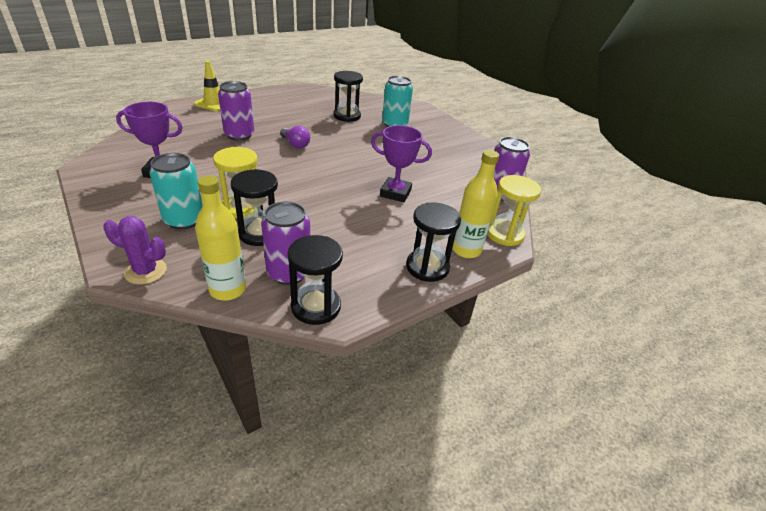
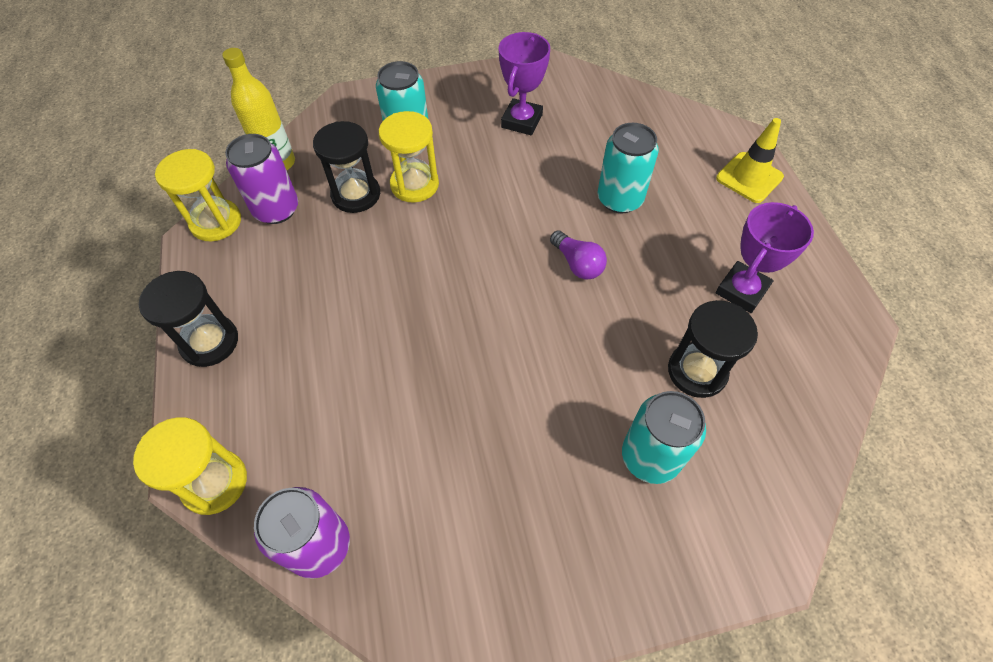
camera: 115 degrees right, 20 degrees up
(146, 271) = (335, 113): purple cactus -> none
(239, 135) = (620, 199): purple can -> turquoise can
(295, 144) = (577, 264): purple light bulb -> purple light bulb turned 105 degrees counterclockwise
(316, 306) = (216, 222): black hourglass -> yellow hourglass
(395, 193) = (385, 363): purple trophy -> purple trophy (741, 290)
(466, 250) = (213, 405): yellow bottle -> none

